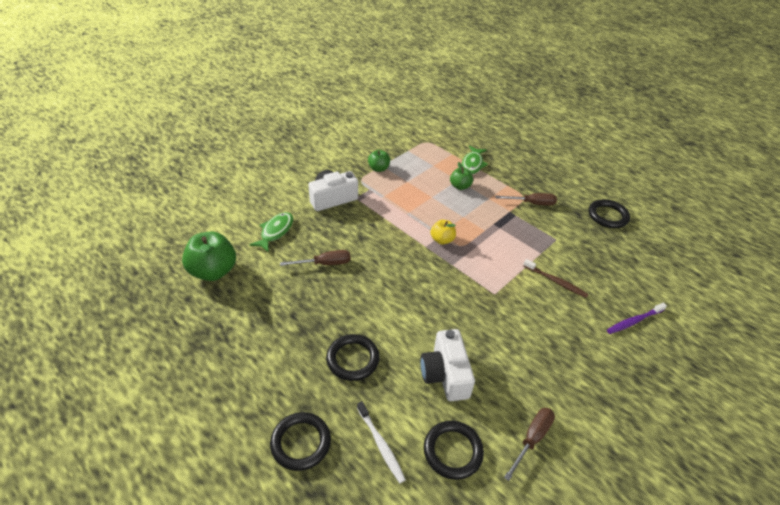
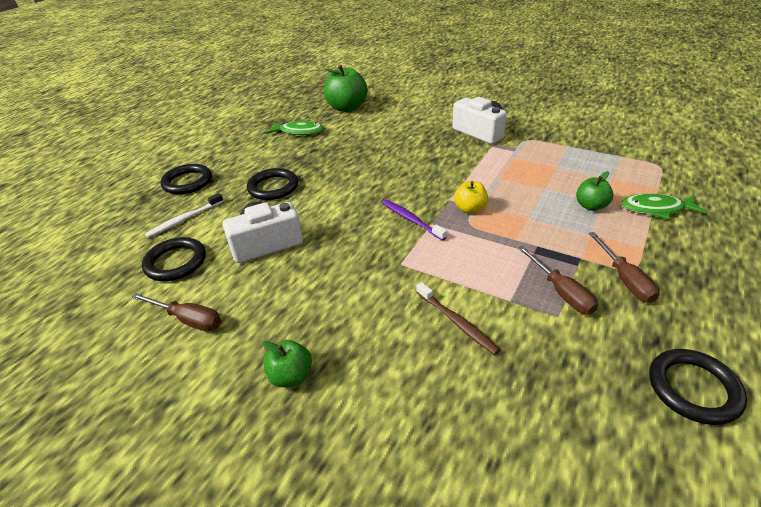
camera: 80 degrees right, 5 degrees down
(275, 231) = (410, 118): green fish -> green fish (299, 131)
(324, 264) = (384, 149): brown screwdriver -> brown screwdriver (561, 292)
(378, 168) = (560, 145): green apple -> green apple (291, 376)
(556, 282) = (457, 322): brown toothbrush -> brown toothbrush turned 60 degrees counterclockwise
(633, 321) = (417, 433): purple toothbrush -> purple toothbrush (411, 219)

